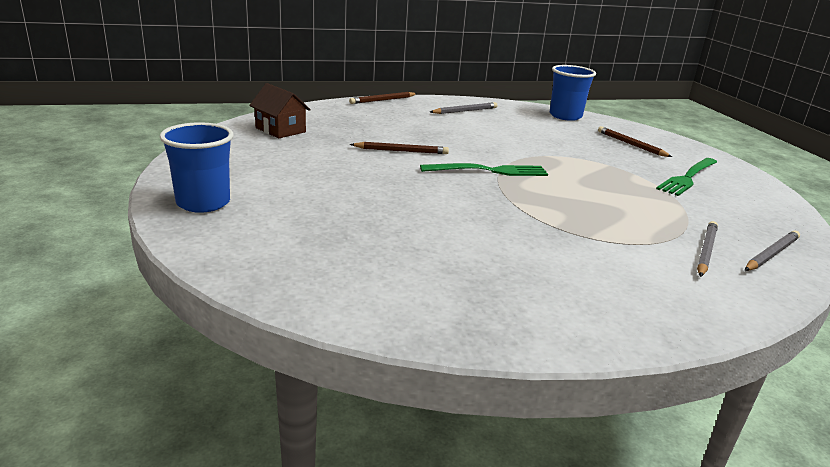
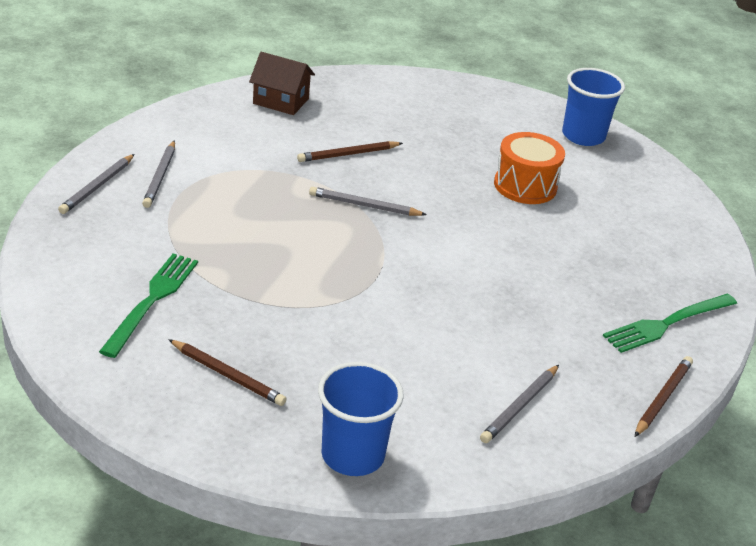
camera: 155 degrees right, 10 degrees up
(280, 130) = (672, 258): brown house -> brown house (281, 101)
(332, 180) = (525, 186): none -> orange drum
(401, 151) = (511, 255): brown pencil -> brown pencil (348, 154)
(490, 171) = (393, 244): green fork -> green fork (666, 324)
(500, 195) = (364, 205): none -> grey pencil

